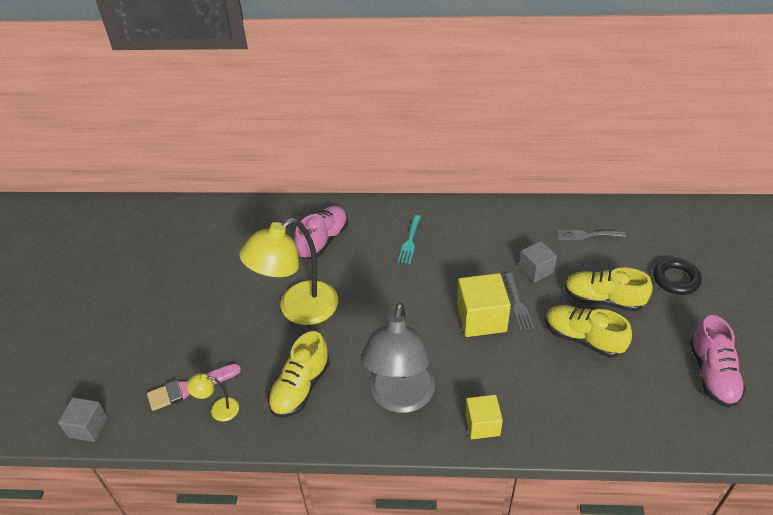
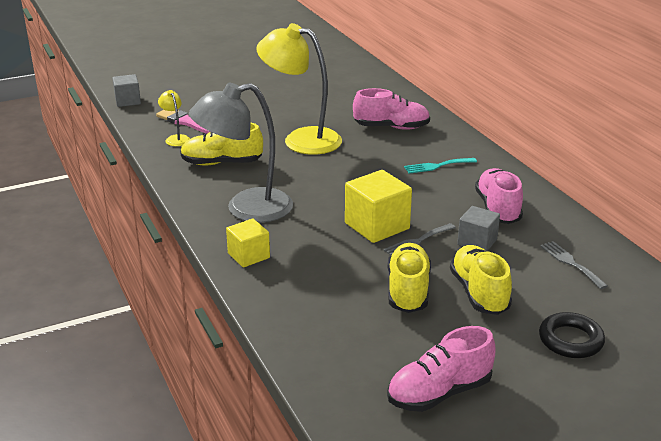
camera: 60 degrees right, 15 degrees down
(496, 237) = (497, 209): none -> pink shoe

